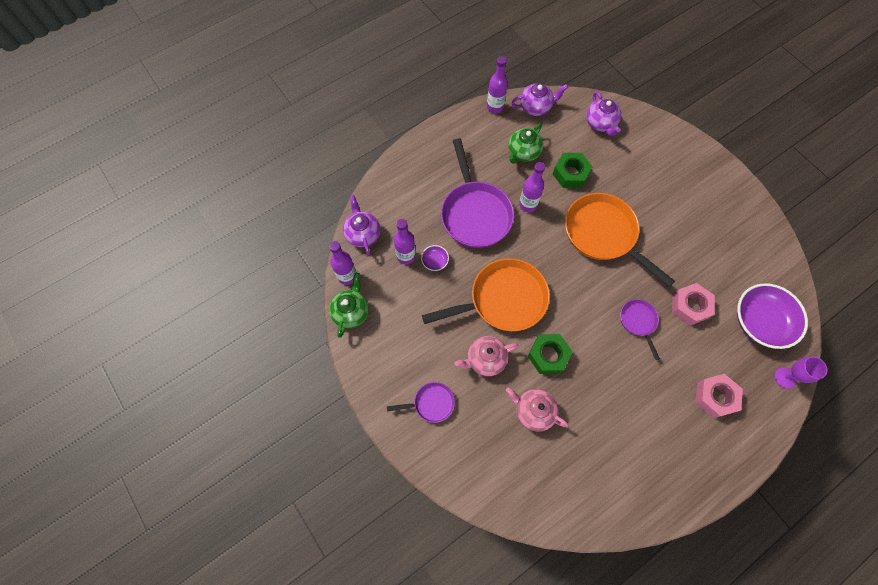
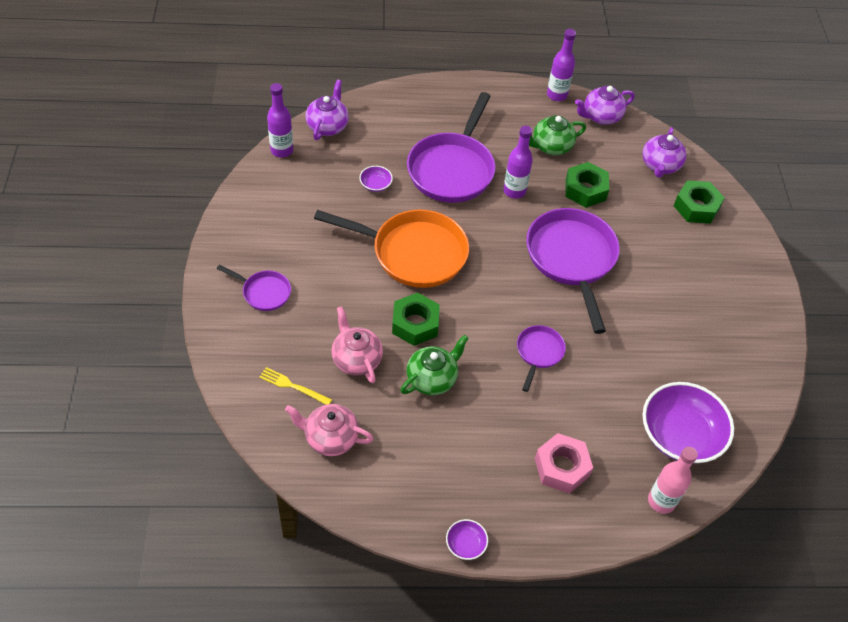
camera: 30 degrees right, 15 degrees down
(351, 312) = (259, 179): green teapot -> green teapot (432, 379)
(406, 256) = (351, 165): purple bottle -> none
(485, 359) = (349, 290): pink teapot -> pink teapot (330, 438)
(510, 463) = (293, 386): none -> yellow fork
(535, 107) = (601, 116): purple teapot -> purple teapot turned 135 degrees clockwise
(603, 234) = (572, 259): orange pan -> purple pan
(645, 142) = (696, 207): none -> green nut
(690, 306) = (610, 373): pink nut -> none
(705, 497) = (465, 544): none -> purple bowl
(785, 377) = (661, 501): purple goblet -> pink bottle

